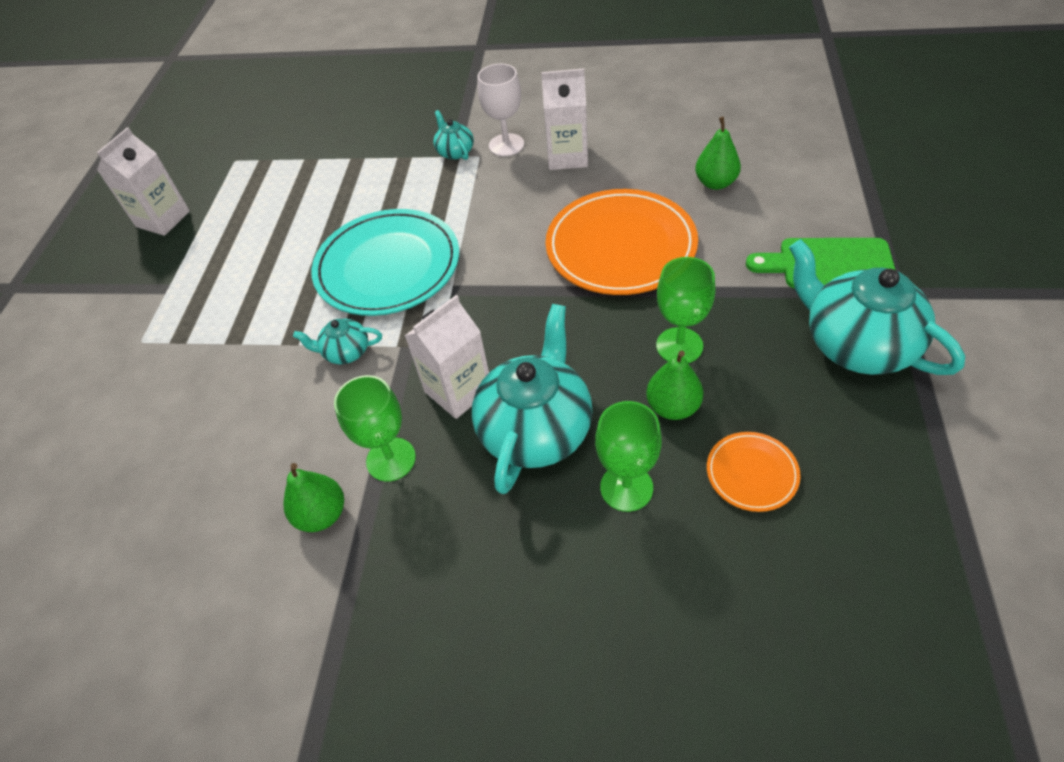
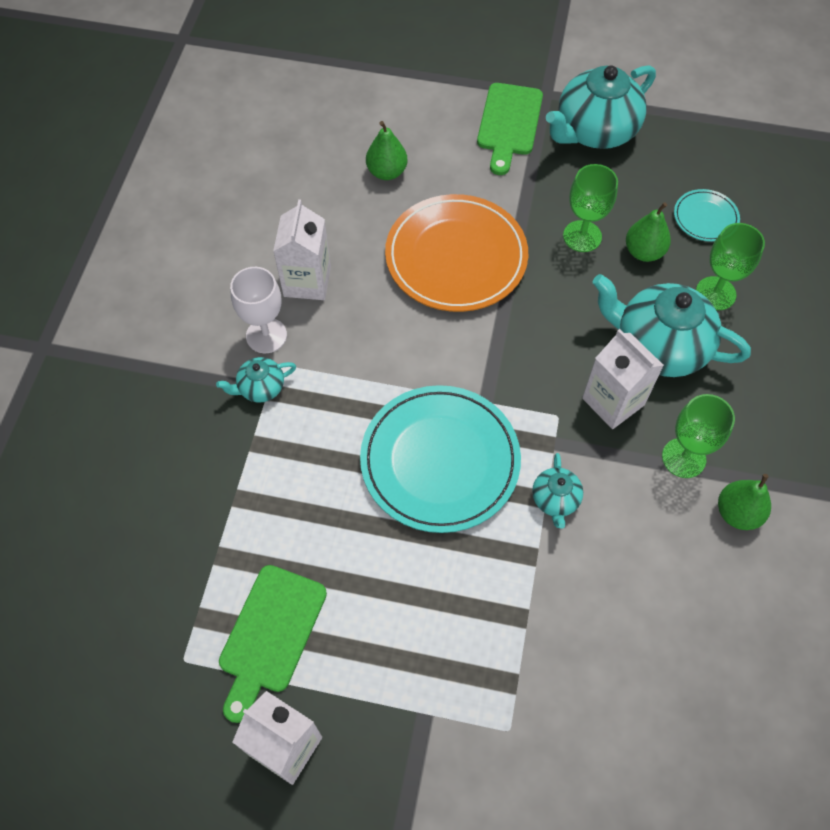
camera: 90 degrees left, 10 degrees up
(246, 196) = (270, 634): none -> green cutting board
(752, 473) = (705, 218): orange plate -> turquoise plate

